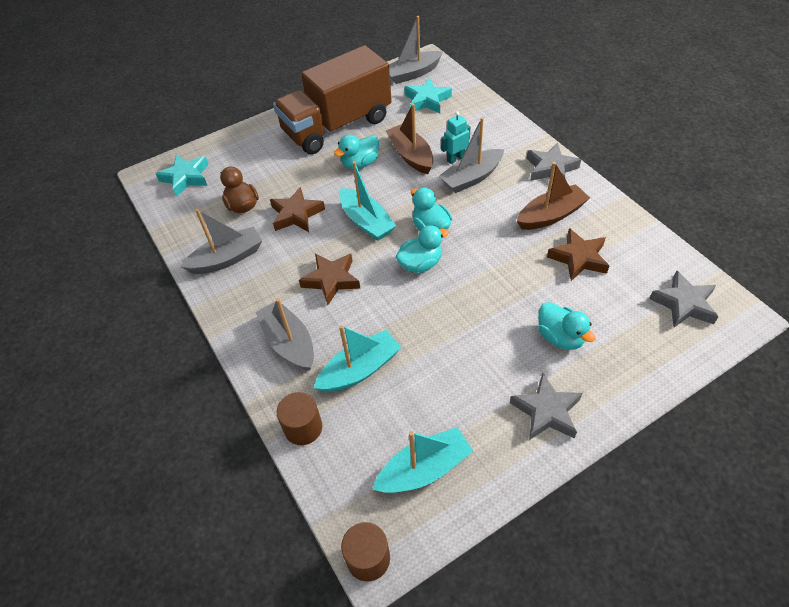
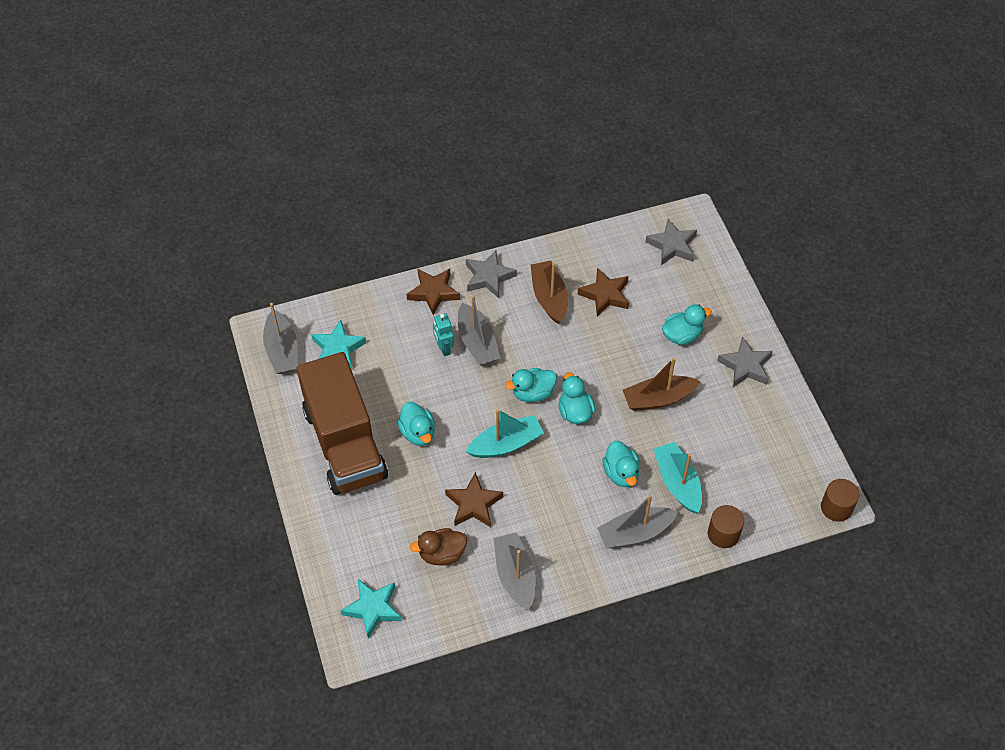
camera: 80 degrees left, 5 degrees up
(331, 280) = (572, 487): brown star -> brown star (433, 293)
(358, 316) = (621, 473): none -> turquoise duck
(411, 155) = (424, 385): brown boat -> brown boat (658, 399)
(424, 469) = (776, 457): turquoise boat -> none

